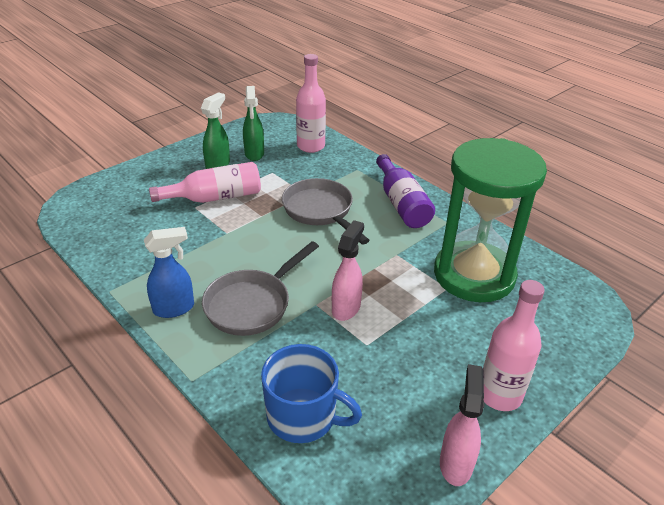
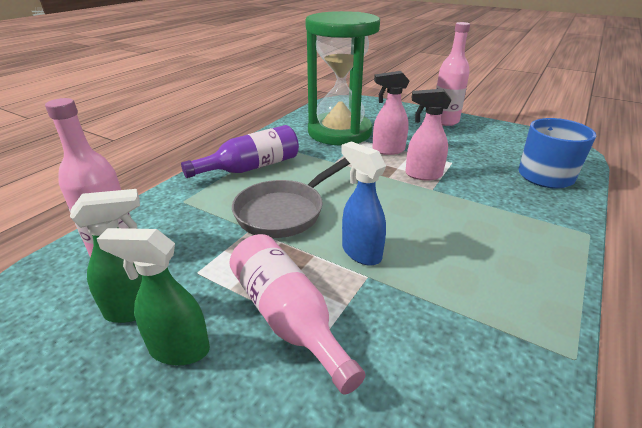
camera: 105 degrees left, 5 degrees down
(174, 308) = (530, 276): blue spray bottle -> blue spray bottle (361, 252)
(252, 304) = (467, 223): grey pan -> none
(456, 463) = (507, 129): pink spray bottle -> pink spray bottle (387, 150)

